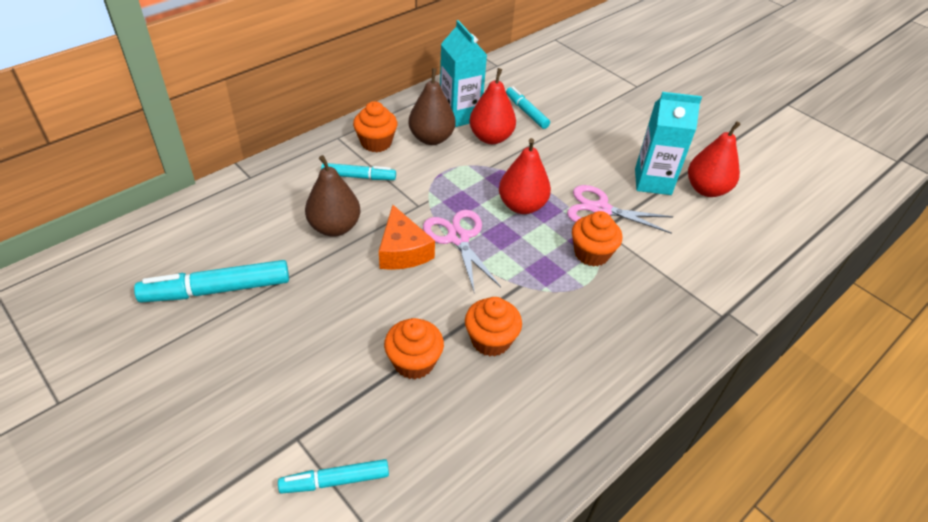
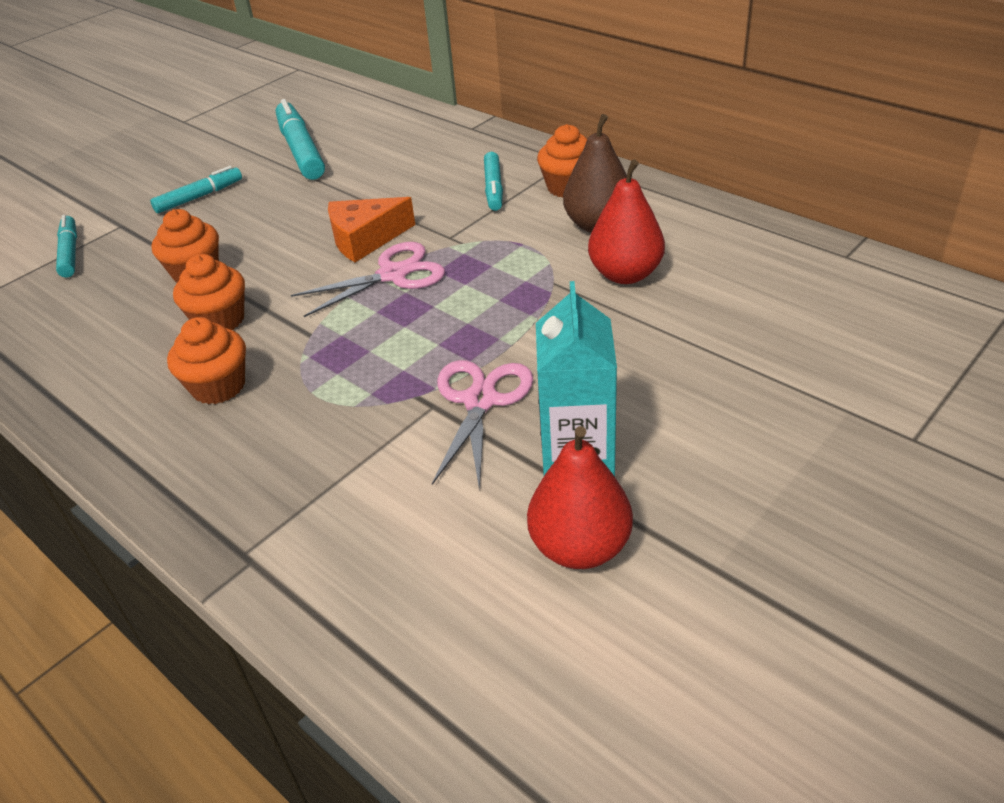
camera: 90 degrees right, 5 degrees down
(334, 227) = (399, 190): brown pear -> none
(460, 115) = (669, 240): turquoise carton -> none
(522, 206) = (470, 320): red pear -> none
(526, 112) = (717, 301): turquoise marker -> turquoise marker (199, 197)
(591, 253) = (376, 395): orange cupcake -> orange cupcake (218, 386)

